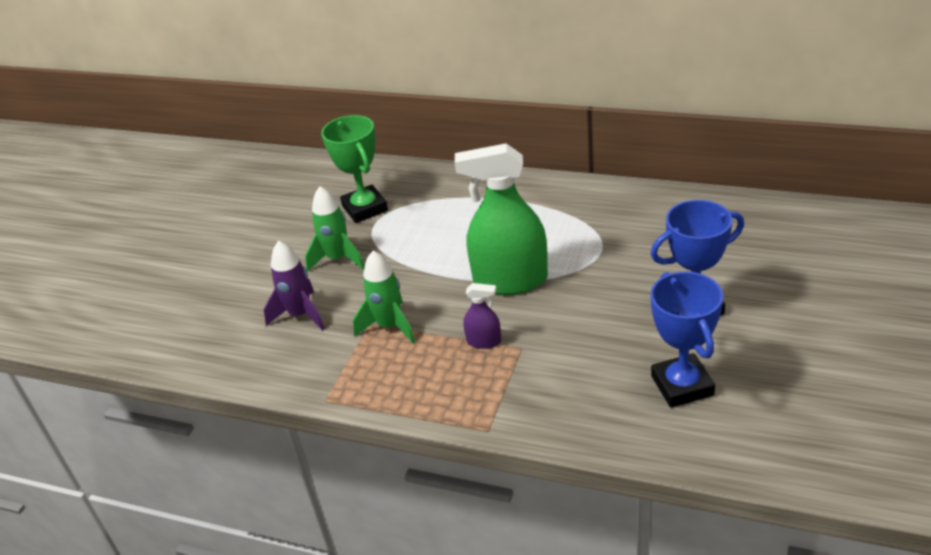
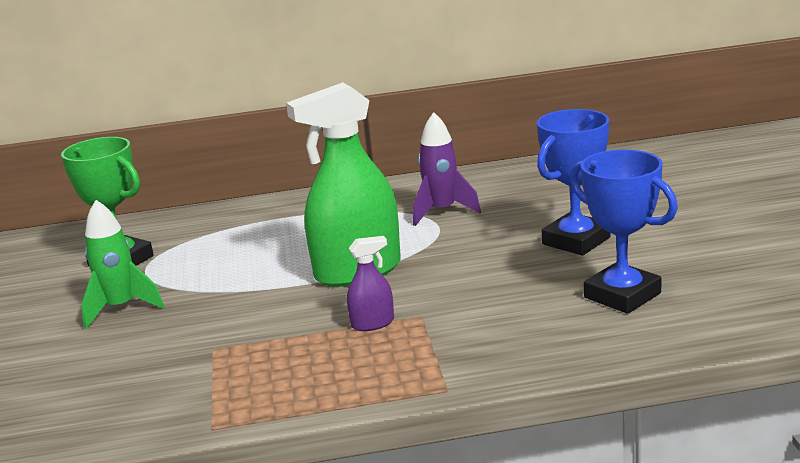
camera: 30 degrees left, 15 degrees down
(300, 315) = (109, 366): purple rocket -> purple rocket (442, 211)
(389, 326) = (242, 343): green rocket -> none

